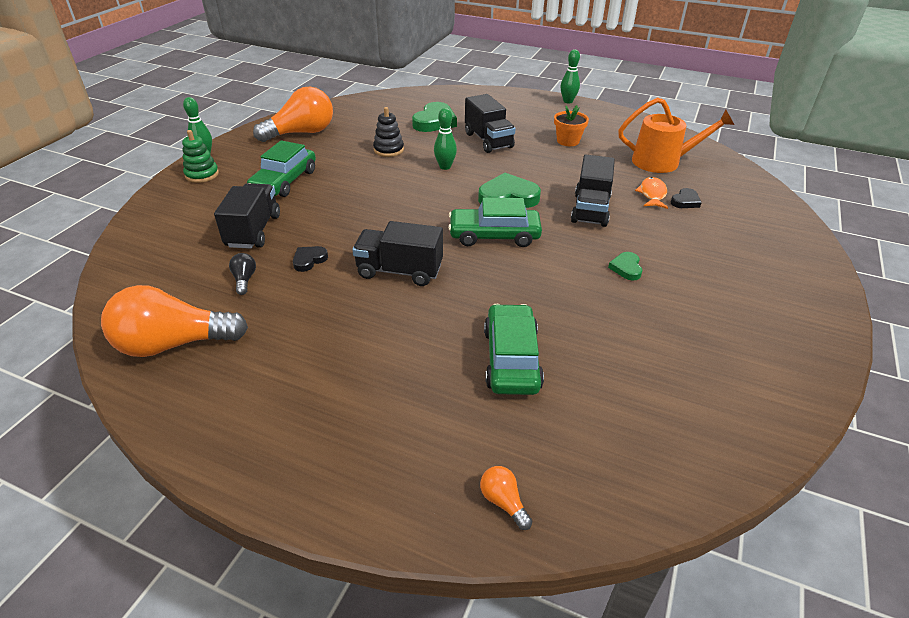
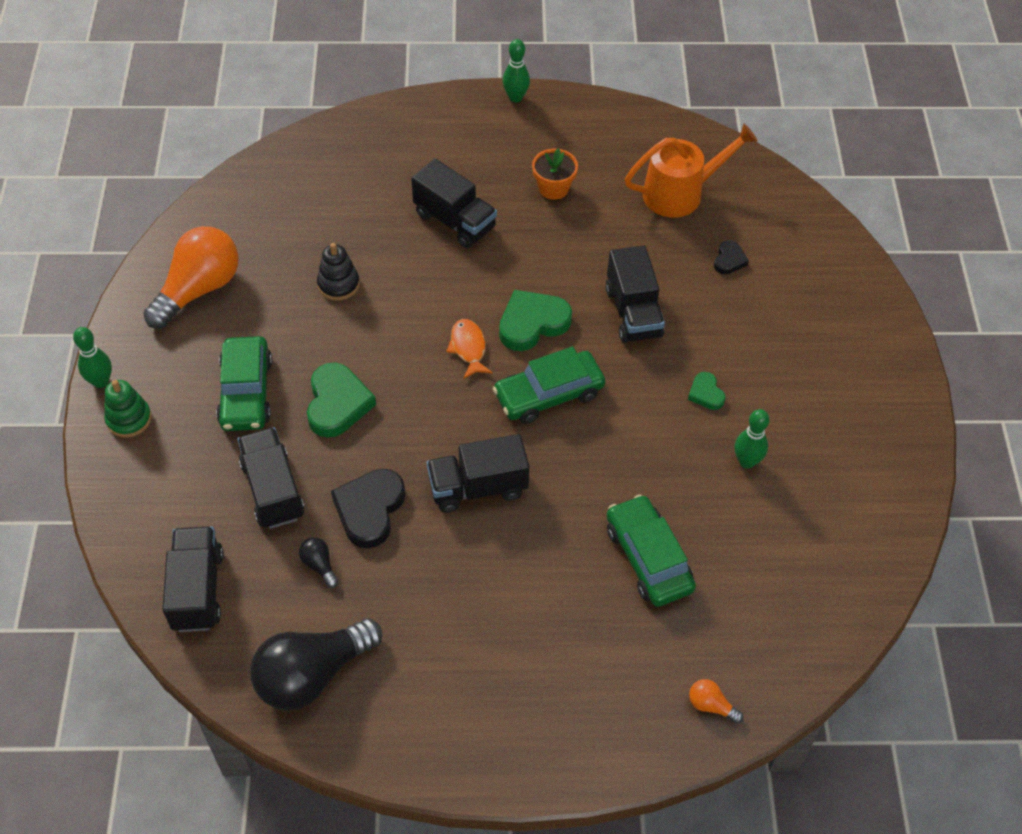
camera: 25 degrees left, 15 degrees up
(150, 267) = (197, 590): none -> black truck
(173, 344) = (312, 675): orange light bulb -> black light bulb
(309, 260) = (369, 510): black heart -> black heart, size x1.89
(434, 122) = (363, 203): green heart -> green heart (337, 403)
(445, 167) = (429, 293): green bowling pin -> green bowling pin (746, 461)
(652, 194) = (690, 260): orange fish -> orange fish (468, 348)

